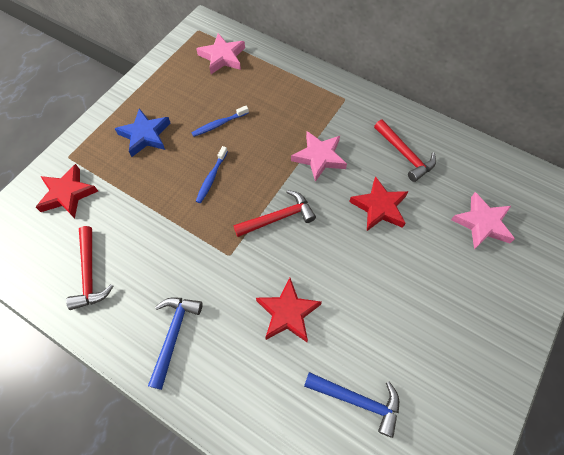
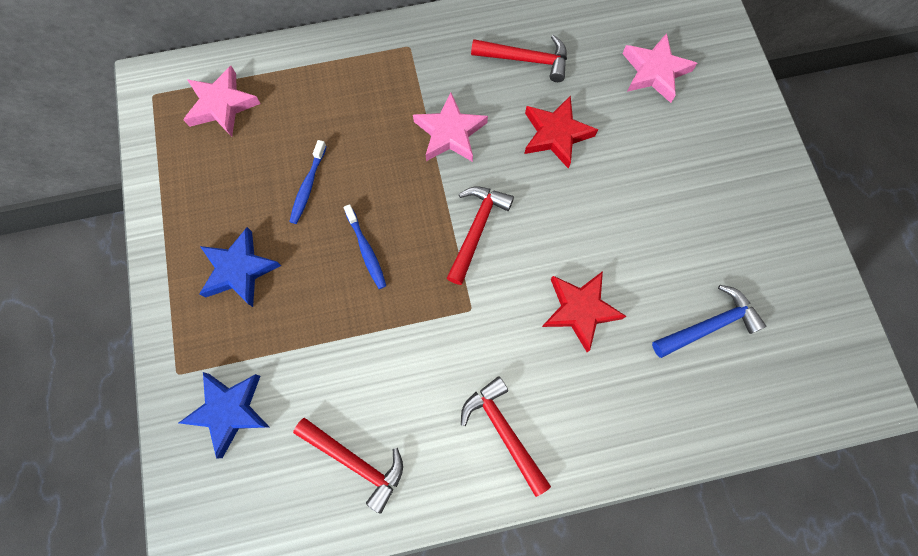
camera: 45 degrees left, 10 degrees up
(68, 194) = (229, 411): red star -> blue star
(174, 335) = (504, 431): blue hammer -> red hammer

